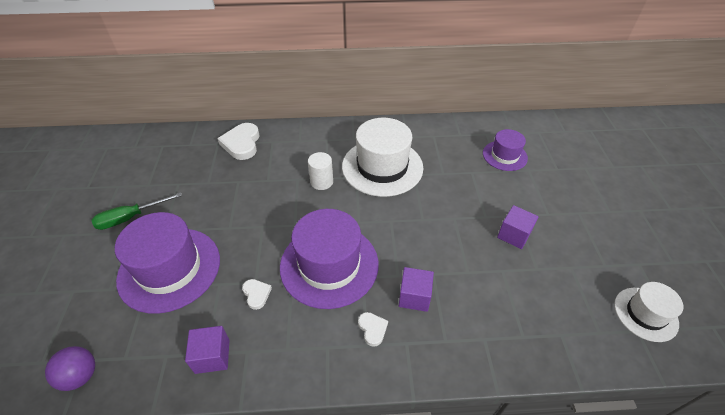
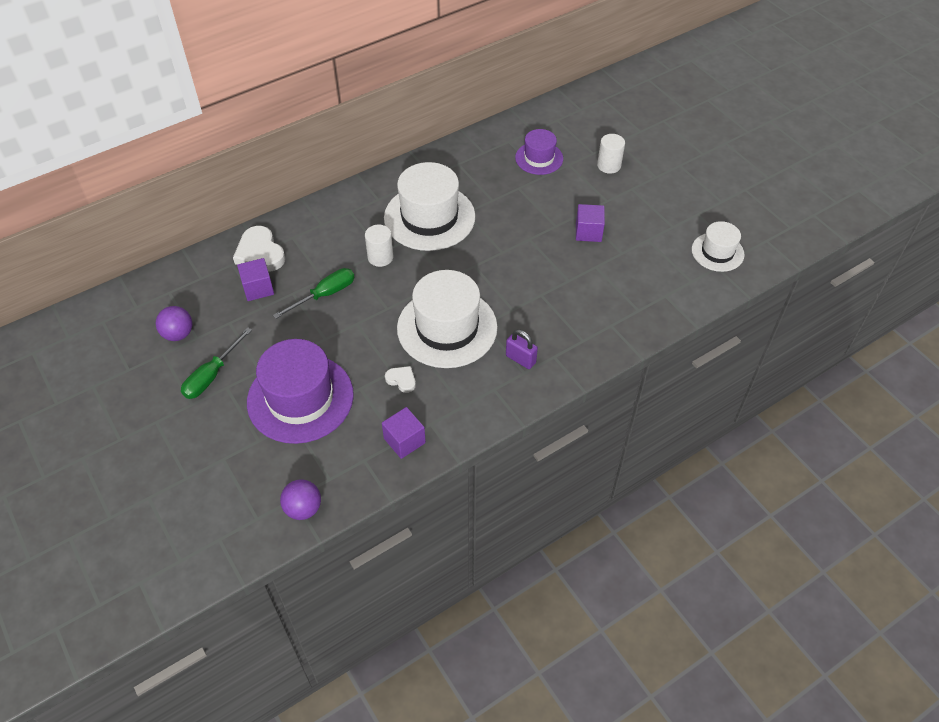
camera: 30 degrees left, 5 degrees up
(140, 177) = (178, 334): none -> purple ball
(258, 193) = (325, 295): none -> green screwdriver
(329, 265) = (447, 328): purple hat -> white hat
(372, 329) = (520, 359): white heart -> purple padlock
(414, 296) = (537, 319): purple cube -> purple cube (258, 288)
(566, 184) = (609, 165): none -> white cylinder

